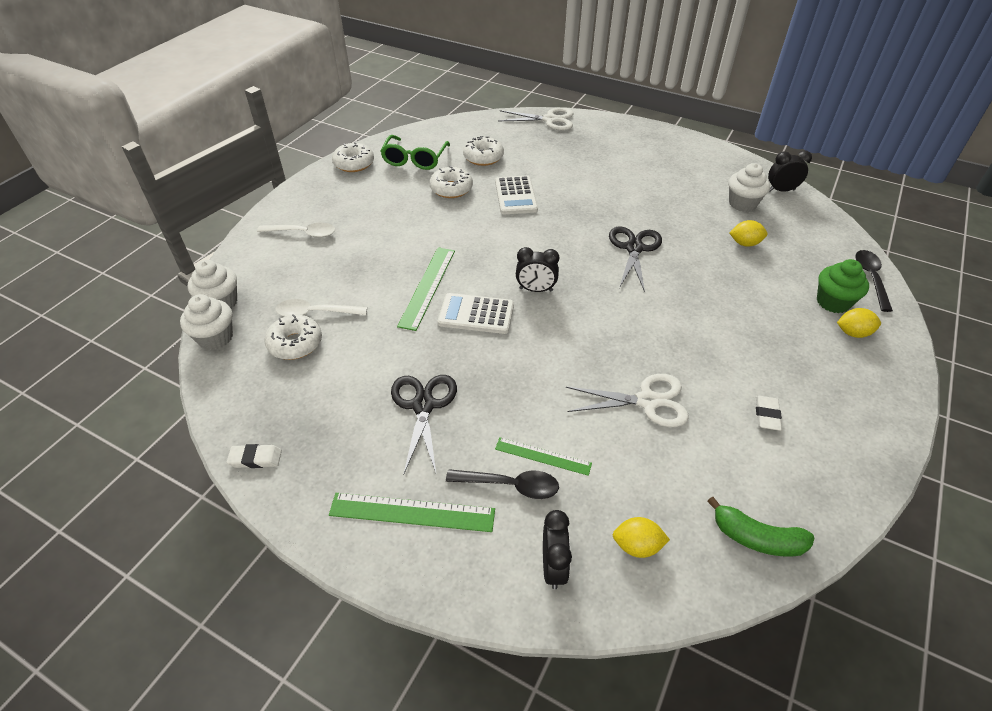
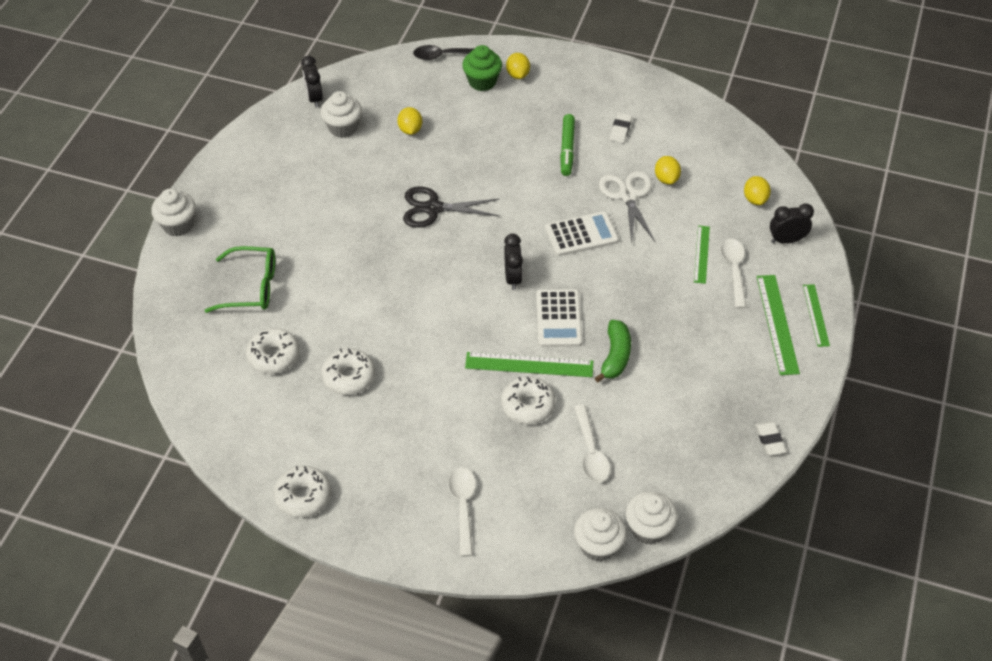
camera: 100 degrees left, 5 degrees up
(295, 343) = (636, 455): white donut -> white donut (528, 405)
(412, 565) = (816, 315): none -> green ruler
(415, 159) = (285, 429): green glasses -> green glasses (250, 287)
(423, 405) = (678, 337): black scissors -> none
(510, 485) = (734, 270): black spoon -> white spoon
(516, 196) = (355, 313): white calculator -> white calculator (581, 234)
(549, 120) = (173, 299): white scissors -> none
(623, 123) = (178, 225): none -> white cupcake
(677, 446) = (666, 179): none -> yellow lemon
(726, 358) = (567, 149): none -> green marker
(757, 538) = (726, 142): green banana -> green banana (615, 356)
(766, 415) = (620, 130): white eraser -> white eraser turned 75 degrees counterclockwise

